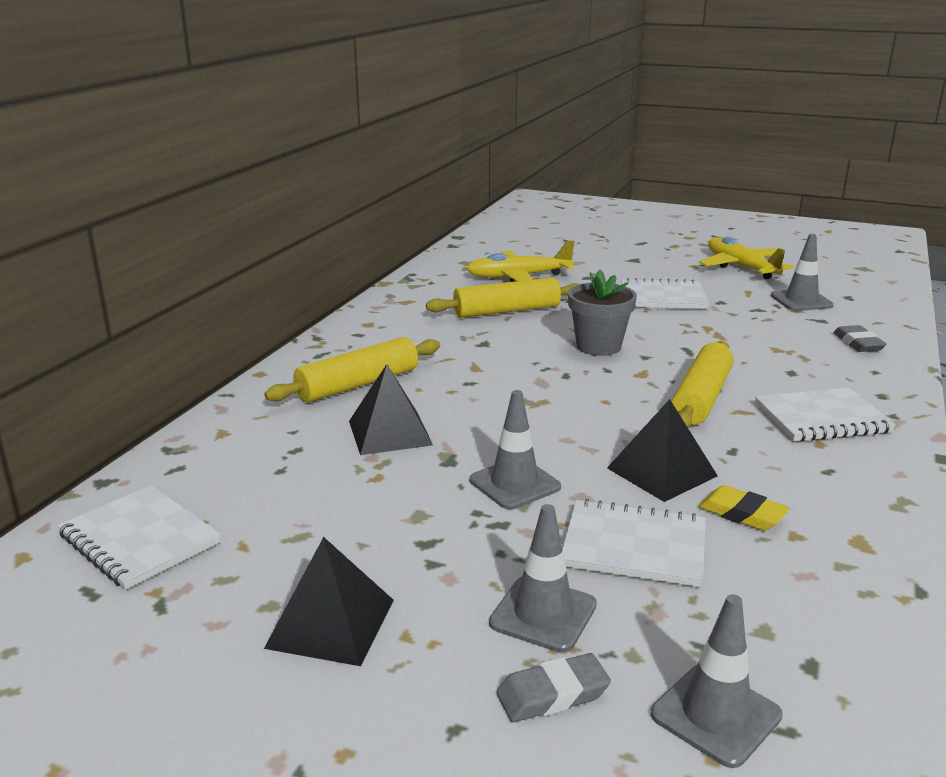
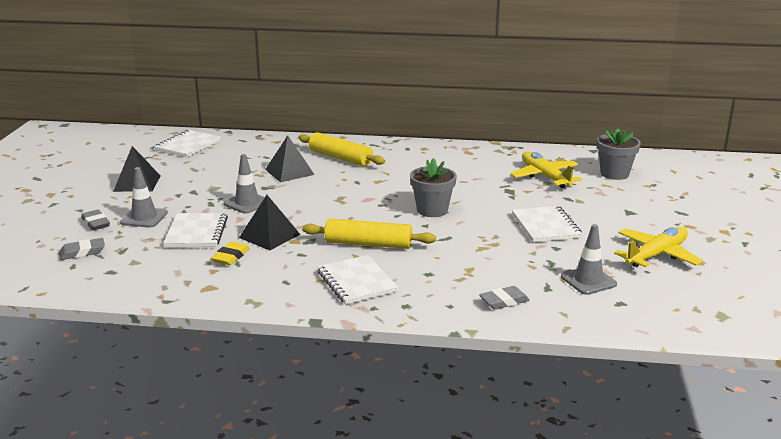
camera: 75 degrees right, 0 degrees up
(507, 311) = (474, 180): yellow rolling pin -> none
(528, 248) = (614, 174): none -> grey flower pot
(716, 715) = (82, 252): grey traffic cone -> grey eraser

